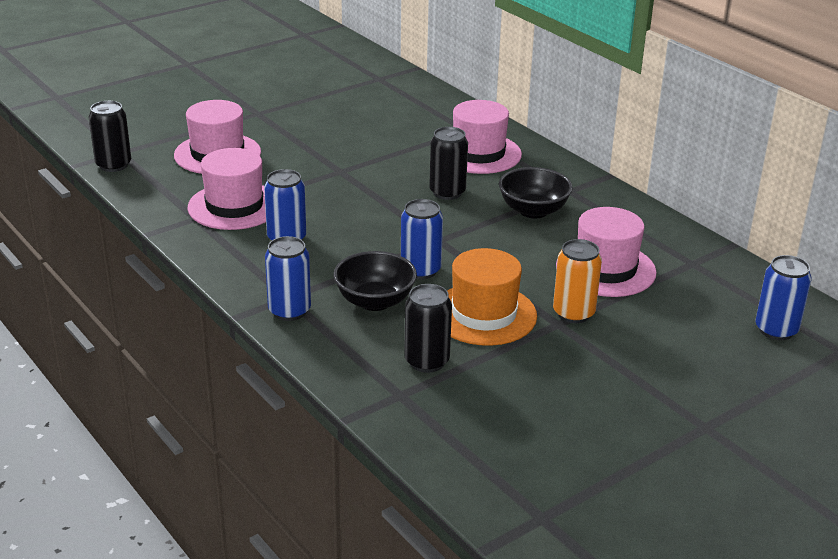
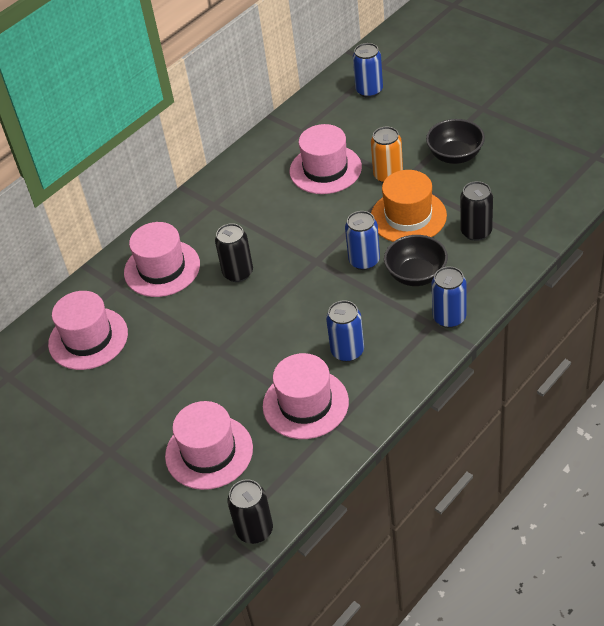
camera: 95 degrees left, 15 degrees up
(402, 113) = (88, 338): none -> pink hat
(533, 211) = (253, 218): black bowl -> black bowl (455, 155)

